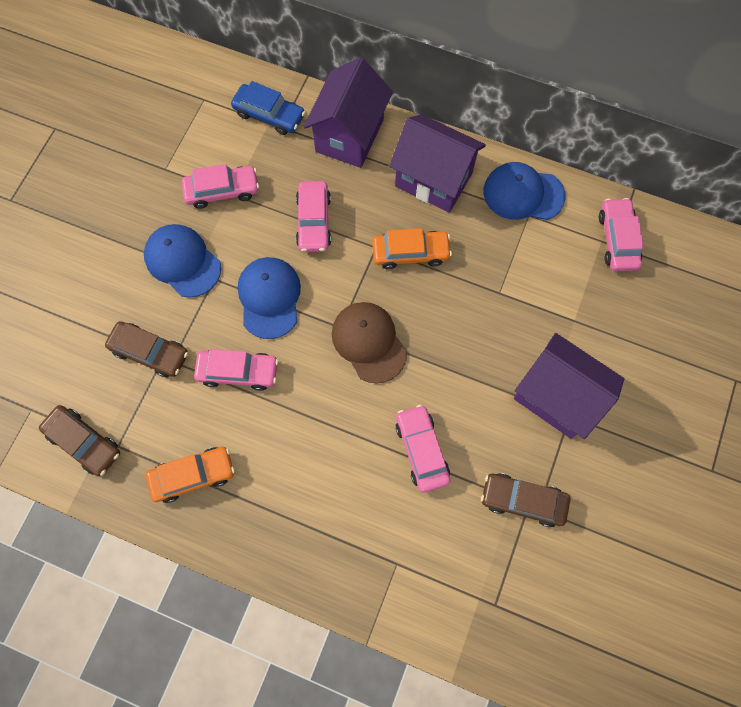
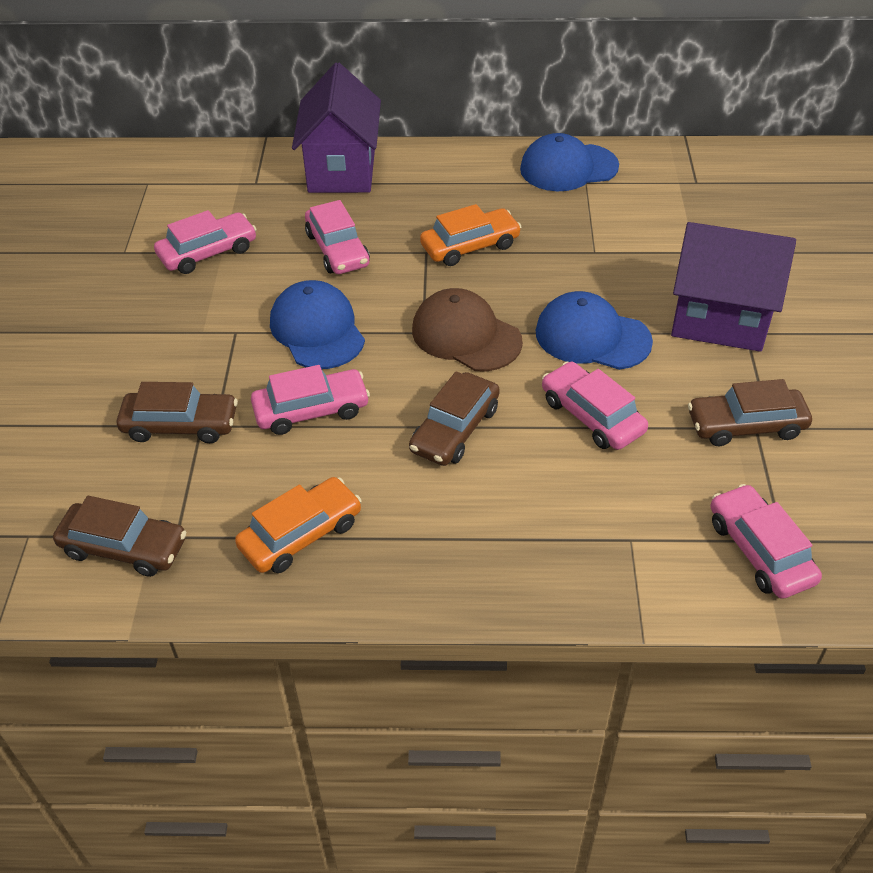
camera: 20 degrees left, 25 degrees down
(182, 261) = (185, 327): blue cap -> blue cap (592, 337)
(269, 115) = (235, 177): blue car -> none
(325, 426) = (455, 429): none -> brown car
(433, 180) = (460, 181): purple house -> none
(617, 239) = (695, 177): pink car -> pink car (760, 551)

